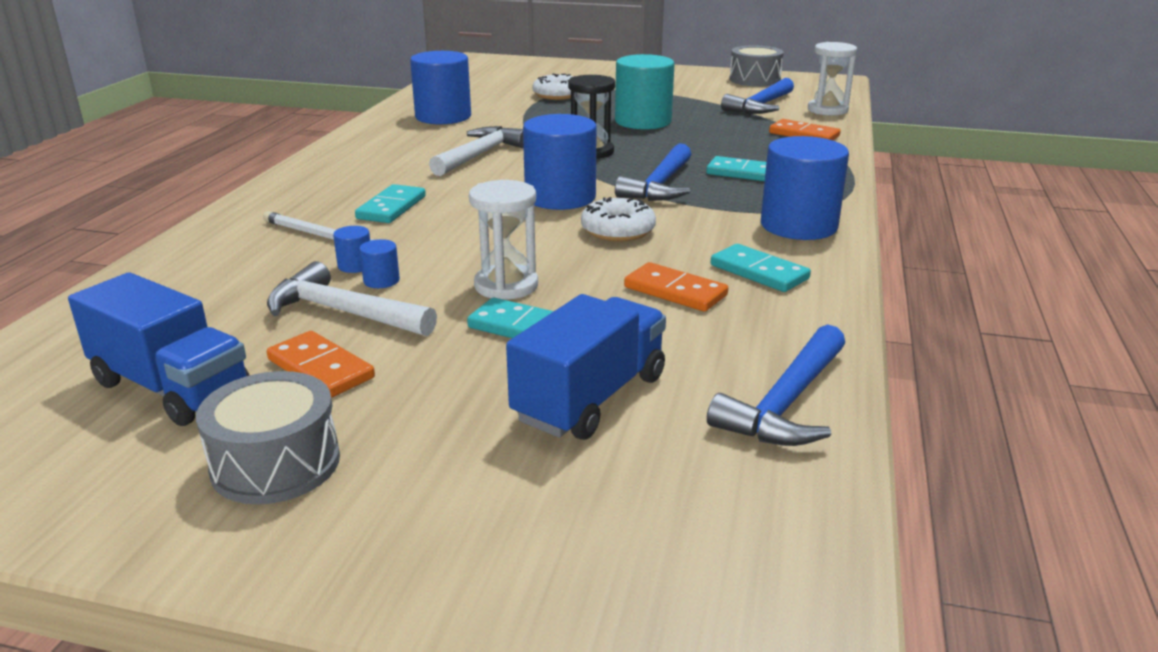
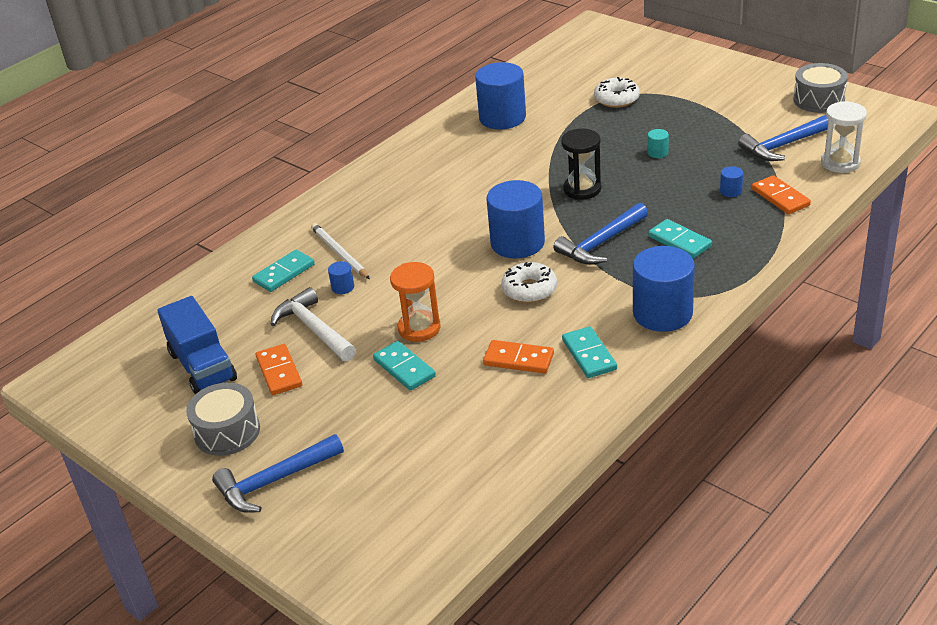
camera: 30 degrees right, 10 degrees up
(381, 281) = (350, 305): blue cylinder -> blue cylinder (730, 191)
(391, 208) = (398, 230): turquoise domino -> turquoise domino (284, 273)
(479, 155) = (496, 177): white hammer -> none
(506, 286) = (419, 328): white hourglass -> orange hourglass
(590, 398) = (402, 433): blue truck -> none
(643, 121) = (657, 153): turquoise cylinder -> turquoise cylinder, size x0.41
(675, 291) = (518, 359): orange domino -> orange domino turned 45 degrees counterclockwise
(786, 403) = (505, 467): blue hammer -> blue hammer (274, 481)

